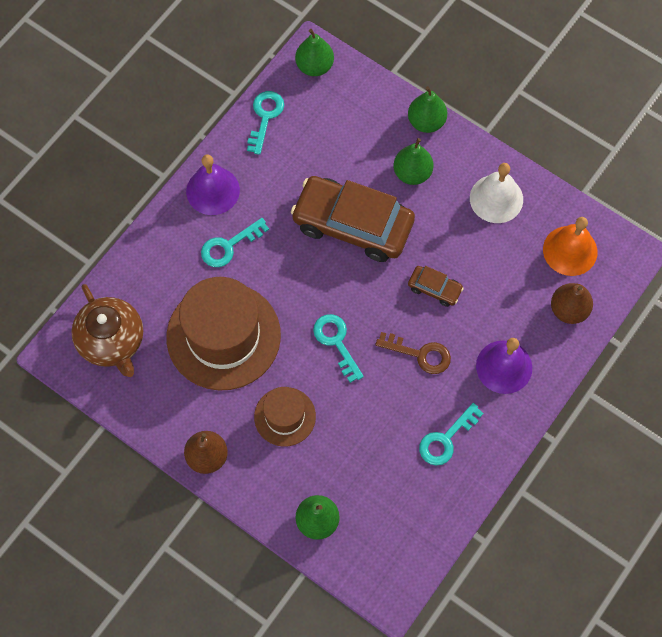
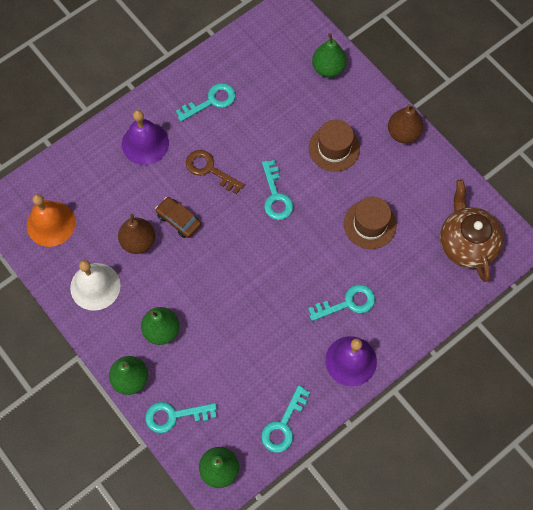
camera: 165 degrees left, 0 degrees up
(223, 336) = (370, 224): brown hat -> brown hat, size x0.53
(352, 225) = (231, 295): brown car -> none
(372, 100) = (174, 416): none -> turquoise key
(568, 310) = (74, 175): brown pear -> brown pear (138, 241)

